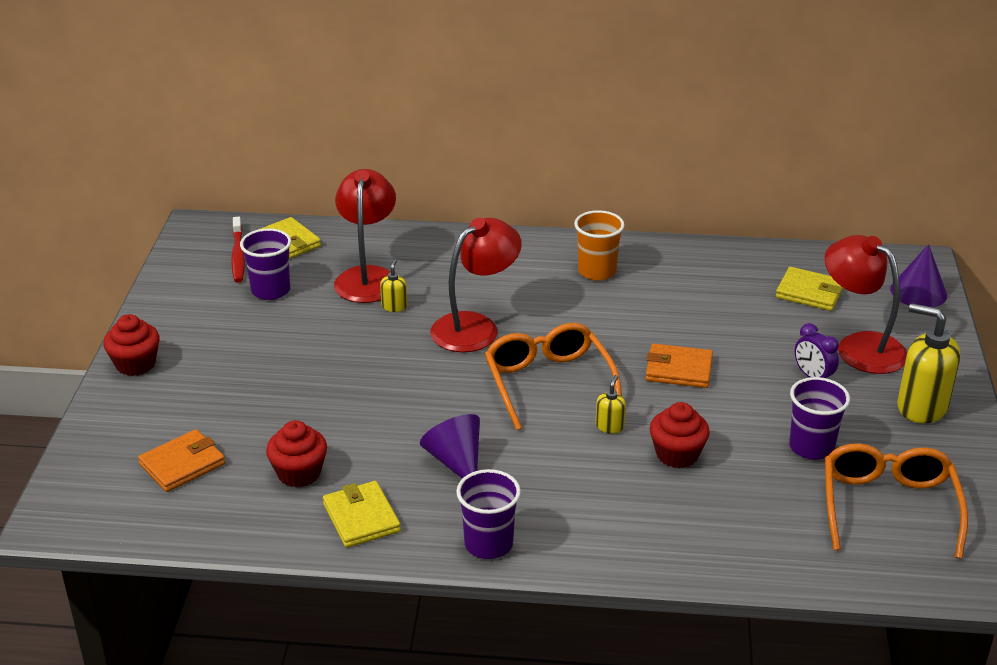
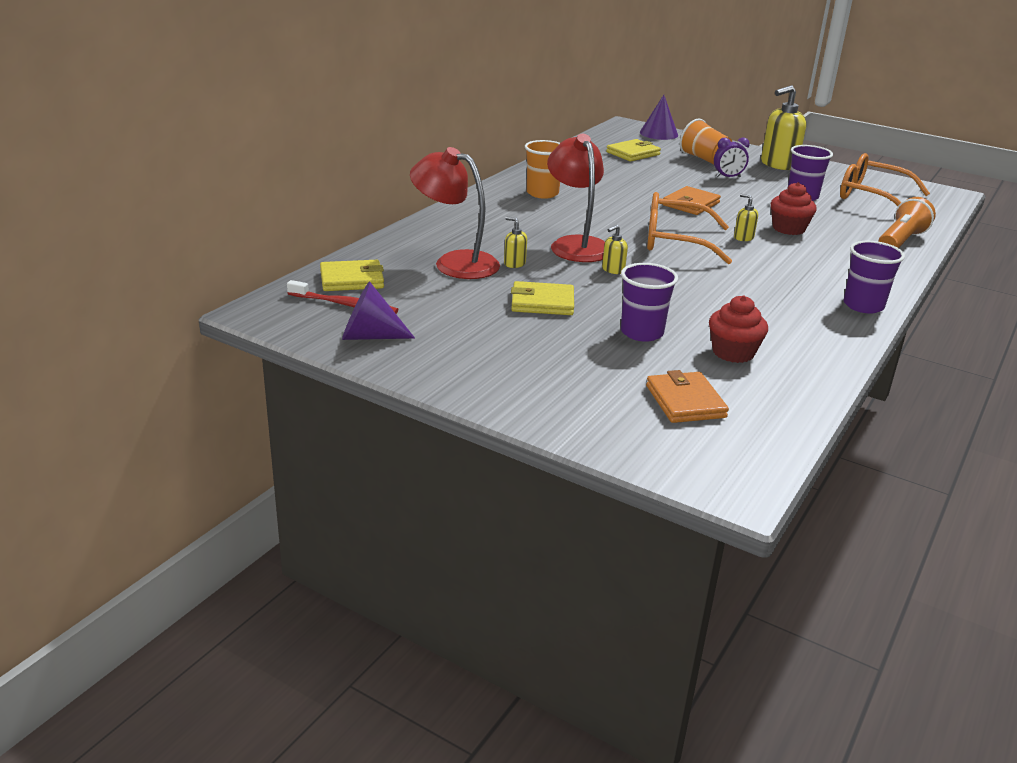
camera: 65 degrees left, 5 degrees down
(135, 364) = (489, 392): red cupcake -> none
(271, 290) = (428, 304): purple cup -> purple cup (642, 333)
(361, 518) = (809, 342): yellow wallet -> yellow wallet (542, 302)
(432, 363) = (613, 270): none -> yellow soap dispenser
(455, 461) = (754, 292): purple cone -> purple cone (369, 336)
(734, 552) = (900, 241): none -> orange flashlight
(860, 346) = (704, 159): red lamp -> orange cup

